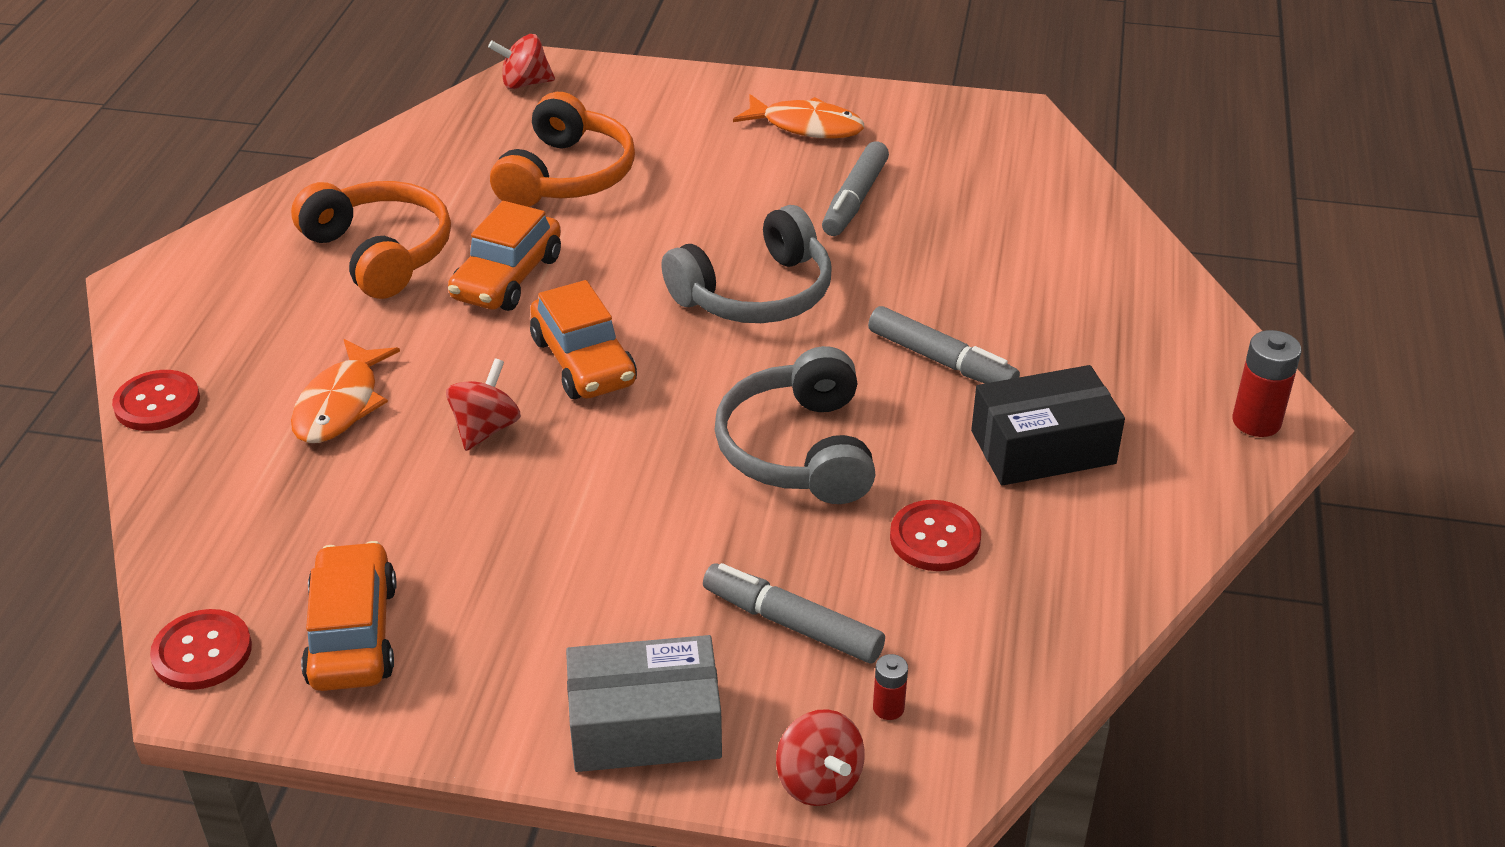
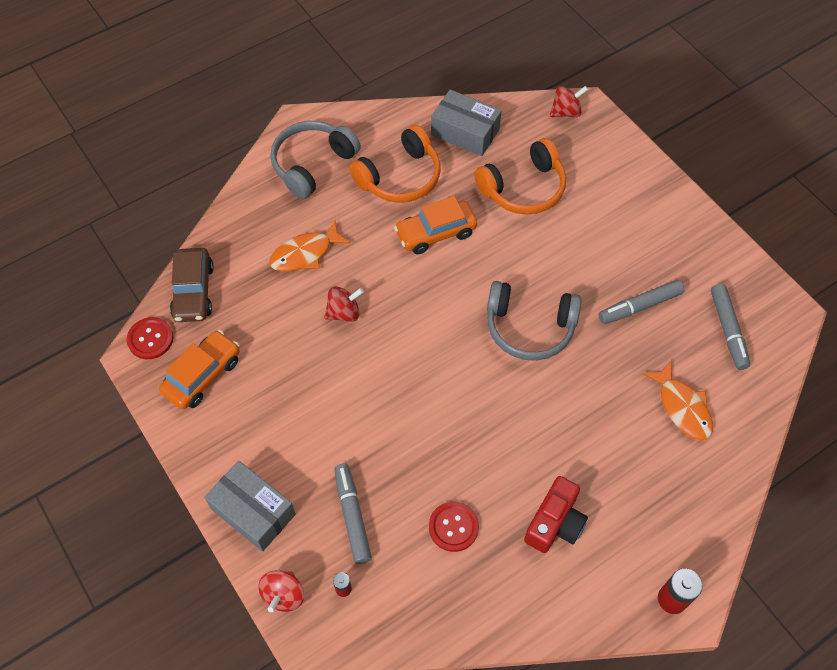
camera: 45 degrees right, 20 degrees up
(157, 403) = (244, 198): red button -> none
(207, 552) = (194, 291): none -> brown car
(380, 253) = (400, 177): orange headphones -> orange headphones turned 45 degrees clockwise
(414, 165) = (465, 132): none -> grey box
(524, 83) = (566, 112): red spinning top -> red spinning top turned 120 degrees clockwise
(584, 362) = (417, 307): orange car -> none
(799, 450) = (451, 431): grey headphones -> grey headphones (312, 164)
(806, 126) = (670, 240): orange fish -> orange fish (682, 407)
(941, 361) = (567, 436): grey marker -> grey marker (728, 330)
(1043, 447) = (555, 523): black box -> red camera

